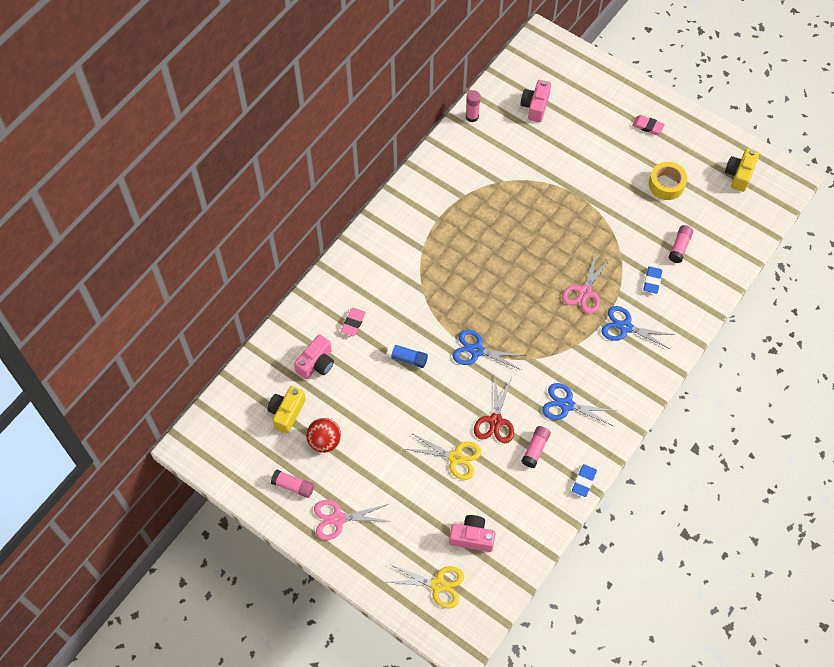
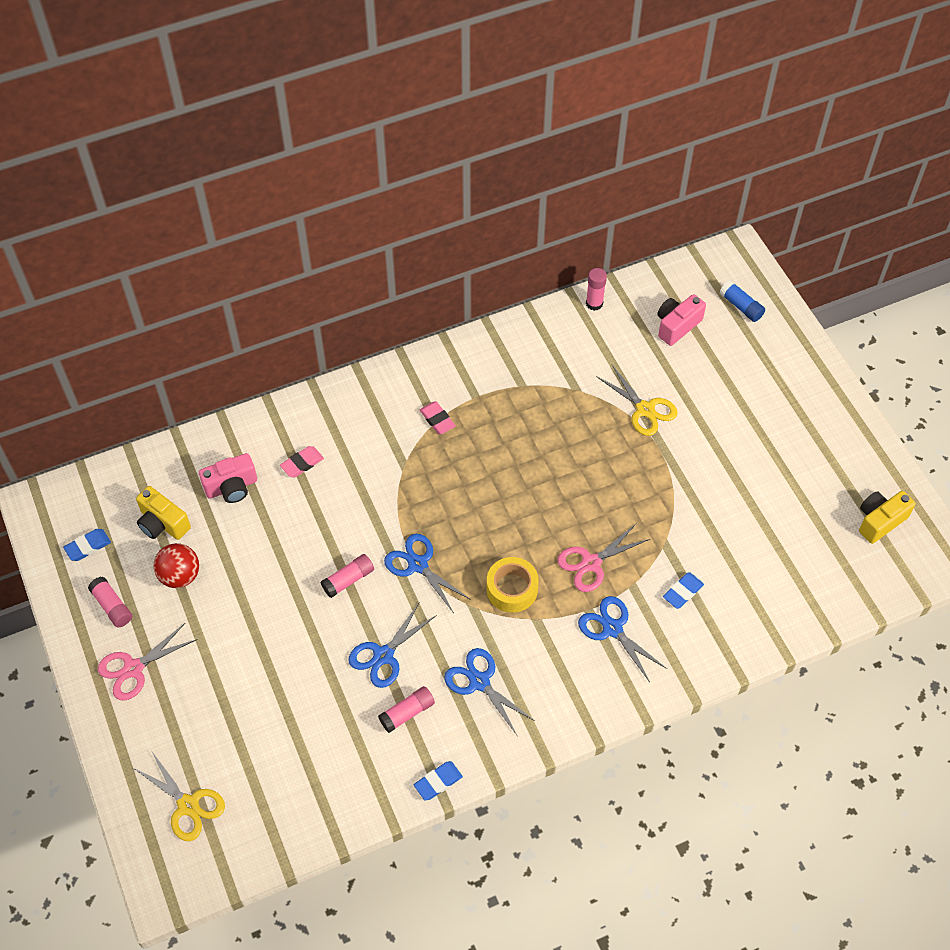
camera: 30 degrees right, 5 degrees down
(246, 455) = (88, 546): none -> blue eraser
(287, 412) = (162, 523): yellow camera -> yellow camera turned 105 degrees counterclockwise
(338, 519) = (133, 668): pink scissors -> pink scissors turned 60 degrees counterclockwise
(407, 358) = (333, 532): blue glue stick -> blue glue stick (741, 306)
(455, 457) = (309, 672): yellow scissors -> yellow scissors (645, 409)
(472, 537) = (264, 773): pink camera -> none
(495, 421) = (383, 655): red scissors -> blue scissors
(647, 126) = (800, 411): pink eraser -> pink eraser (437, 420)
(666, 184) = (777, 488): yellow tape -> yellow tape (512, 589)
(679, 247) = (744, 569): pink glue stick -> pink glue stick (348, 580)

